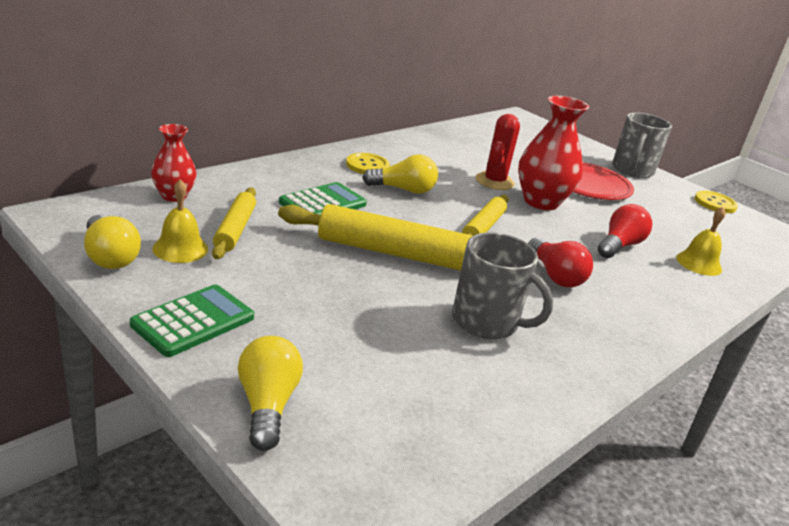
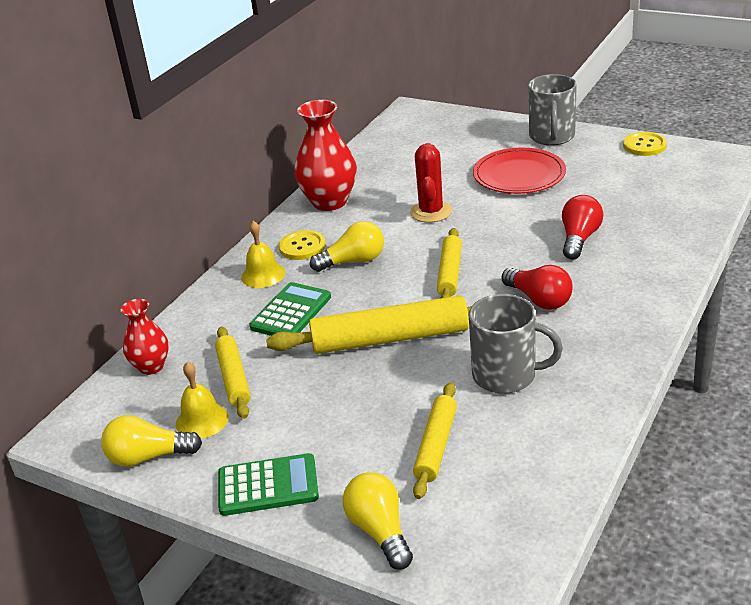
camera: 10 degrees left, 5 degrees up
(110, 256) = (148, 457): yellow light bulb -> yellow light bulb turned 135 degrees clockwise
(193, 321) = (268, 486): green calculator -> green calculator turned 60 degrees clockwise
(378, 353) = (436, 445): none -> yellow rolling pin
(541, 202) = (486, 218): red vase -> red vase (329, 202)
(699, 263) = (656, 228): yellow bell -> yellow bell (263, 275)

